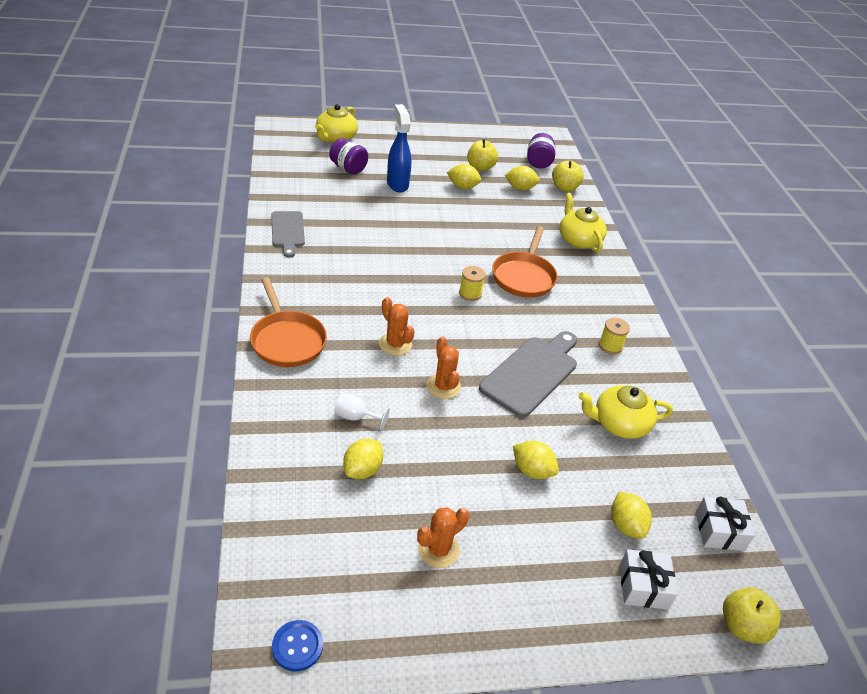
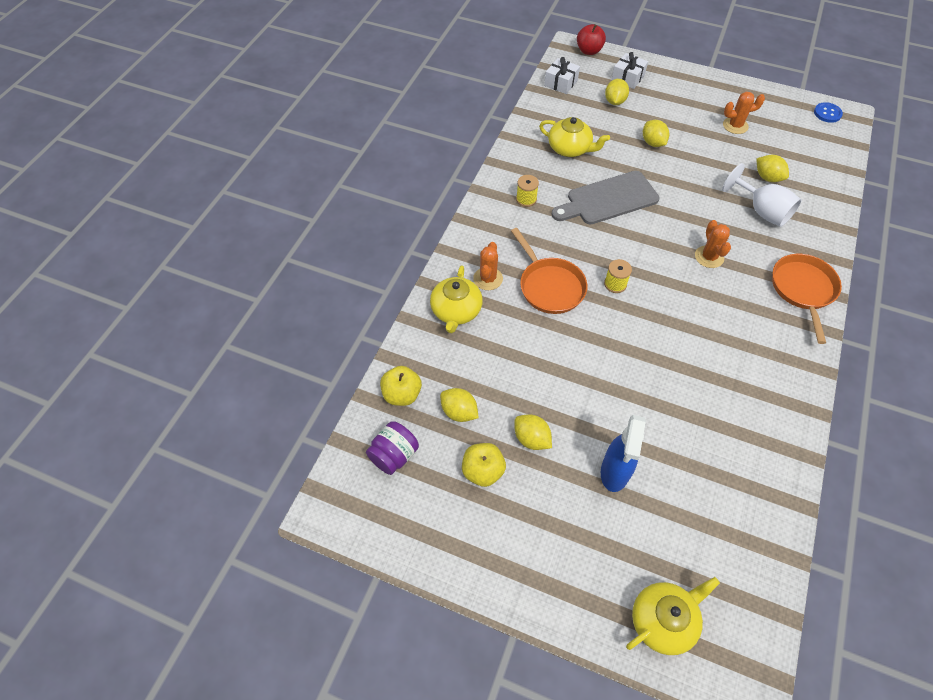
camera: 145 degrees left, 15 degrees up
(287, 231) = (778, 428): grey cutting board -> none
(348, 168) = (669, 529): purple jar -> none
(356, 417) = (762, 211): white goblet -> white goblet, size x1.80
(362, 470) = (767, 177): yellow lemon -> yellow lemon turned 75 degrees clockwise
(443, 386) = (685, 211): orange cactus -> orange cactus (488, 279)
(524, 276) = (549, 286): orange pan -> orange pan turned 105 degrees clockwise
(742, 626) = (589, 51): yellow apple -> red apple

